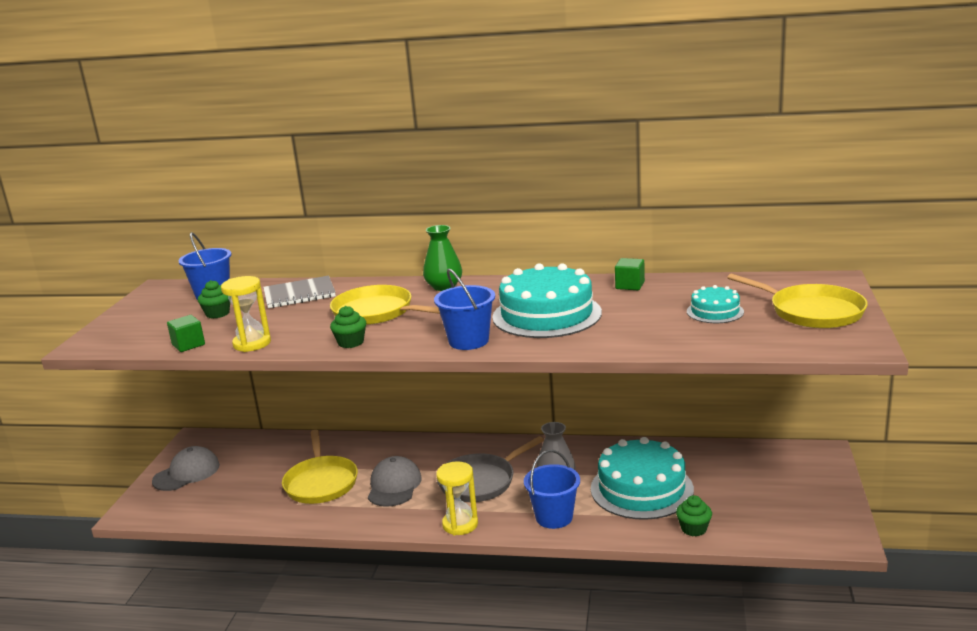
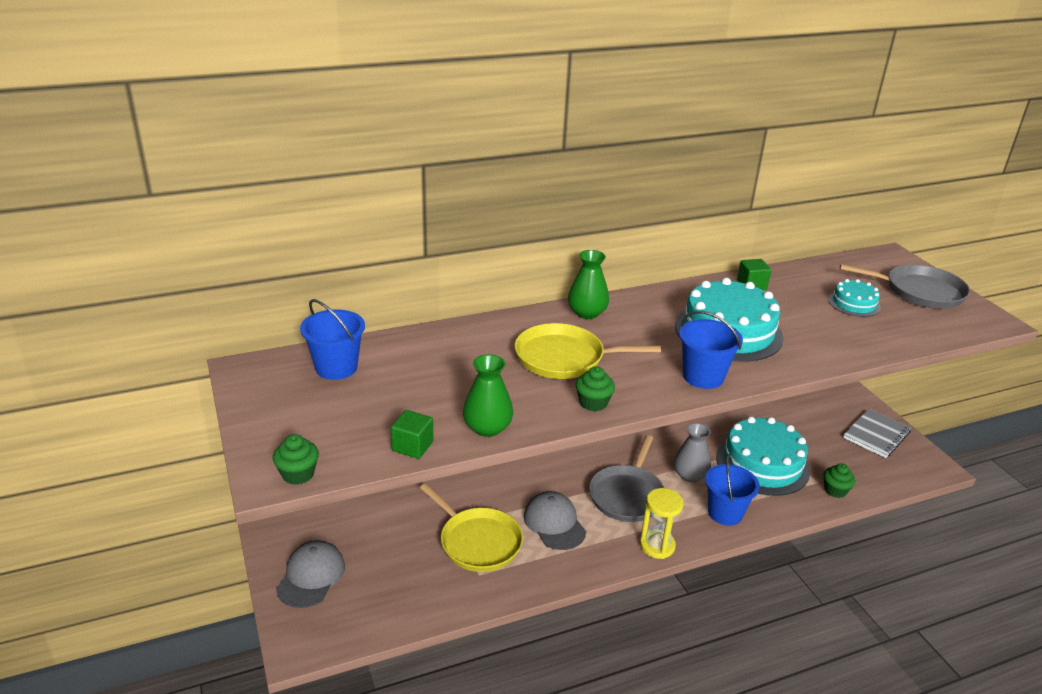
camera: 35 degrees left, 10 degrees up
(217, 314) = (384, 394): green cupcake -> green cupcake (298, 474)
(252, 344) = (487, 428): yellow hourglass -> green vase
(299, 294) = (445, 349): grey notebook -> grey notebook (876, 435)
(812, 312) = (919, 291): yellow pan -> grey pan

